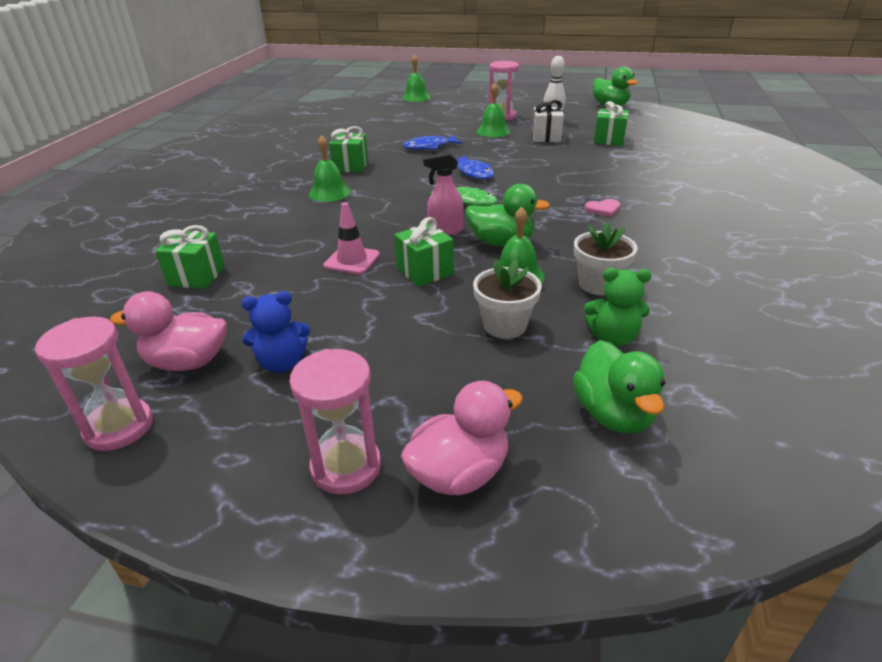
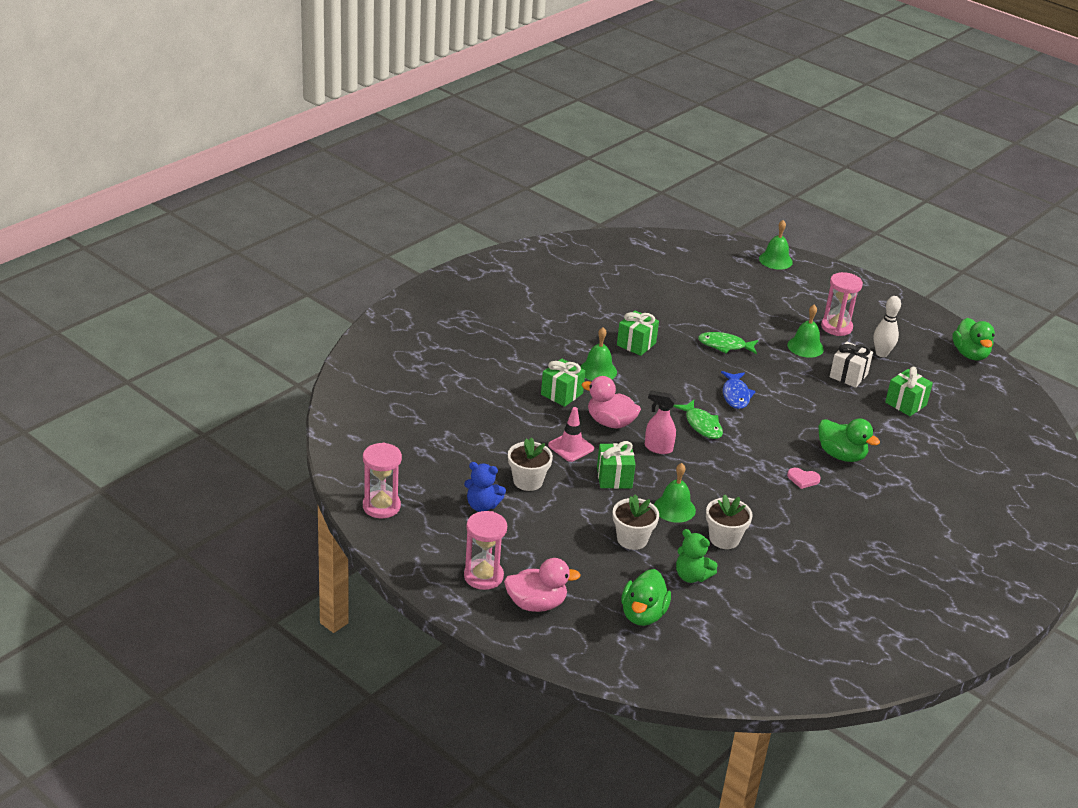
camera: 25 degrees right, 0 degrees up
(187, 362) = (430, 482): pink duck -> pink duck (610, 422)
(196, 276) = (460, 417): green gift -> green gift (562, 394)
(325, 311) = (528, 481): none -> white flower pot
(429, 147) = (725, 345): blue fish -> green fish
(501, 242) = (690, 476): green duck -> green duck (841, 455)

